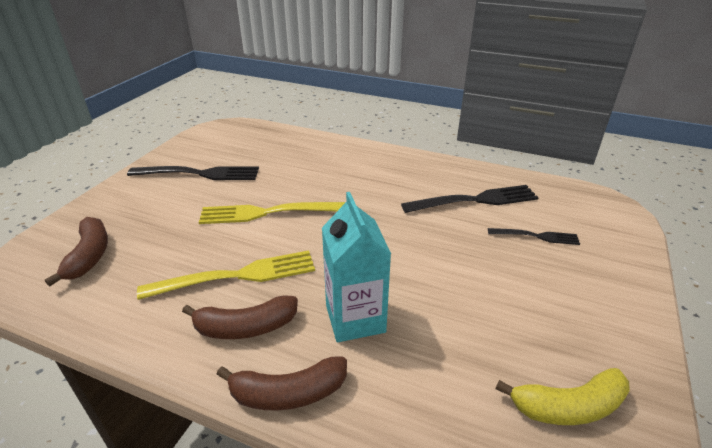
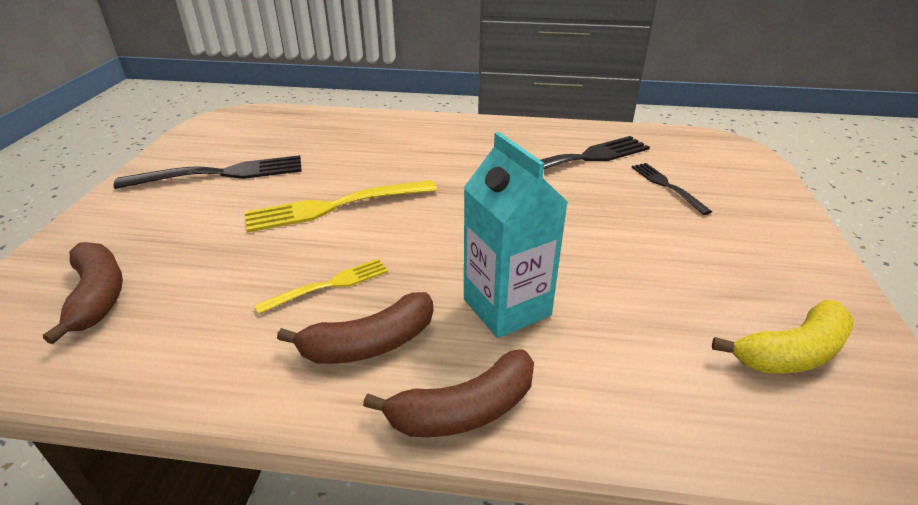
camera: 15 degrees left, 0 degrees up
(237, 276) = (329, 285): yellow fork -> yellow fork, size x0.57
(536, 236) = (667, 186): black fork -> black fork turned 105 degrees counterclockwise

